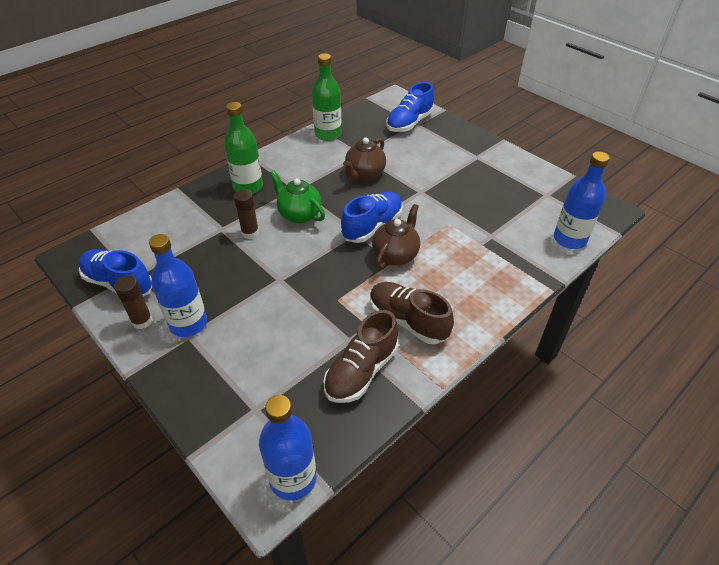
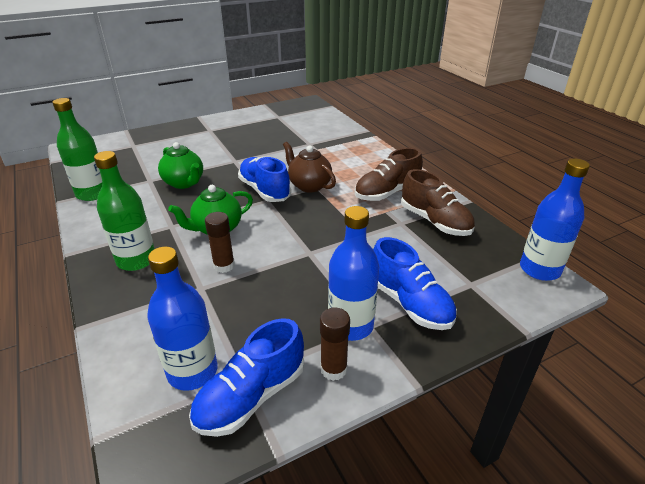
camera: 75 degrees left, 10 degrees down
(364, 174) = (184, 183): brown teapot -> green teapot
(409, 123) = (127, 148): blue shoe -> blue shoe (409, 303)
(569, 239) = (329, 120): blue bottle -> blue bottle (192, 371)

